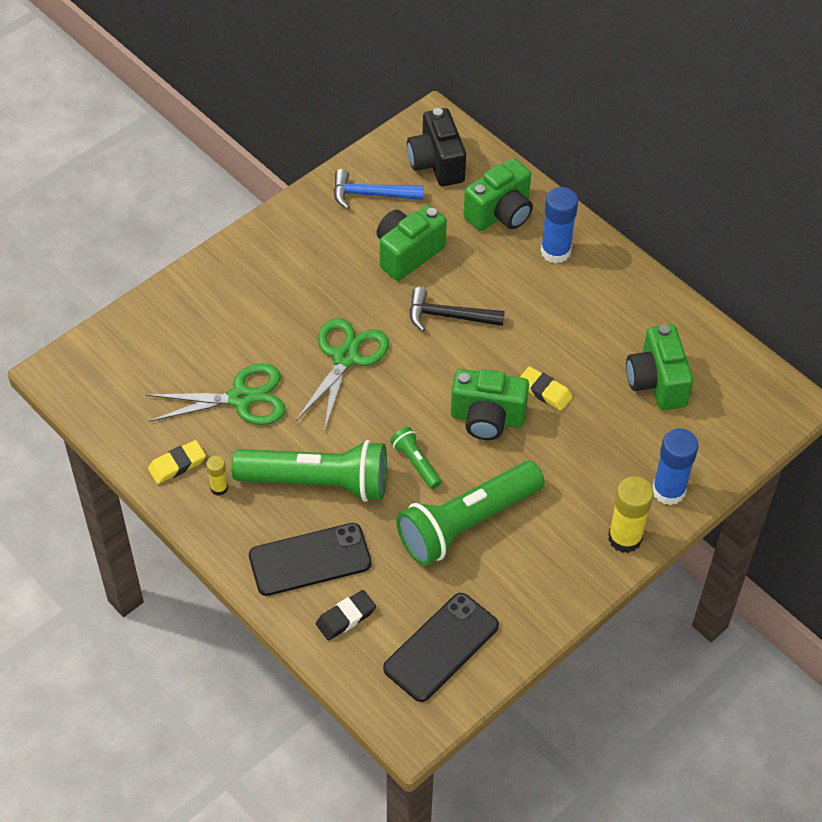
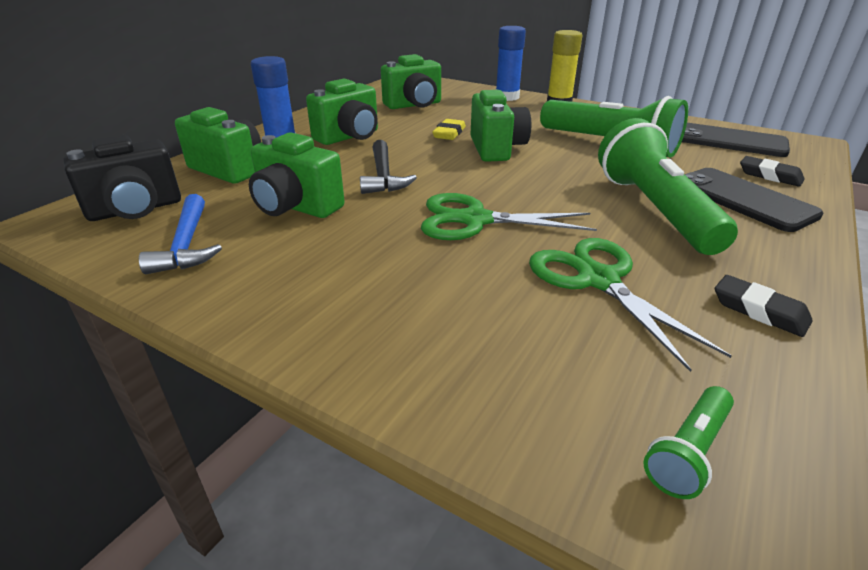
camera: 105 degrees left, 20 degrees down
(177, 464) = (759, 310): yellow eraser -> black eraser
(219, 488) = (744, 268): yellow glue stick -> none
(416, 463) = (574, 169): green flashlight -> green flashlight (688, 452)
(558, 305) = (349, 137): none -> green camera

